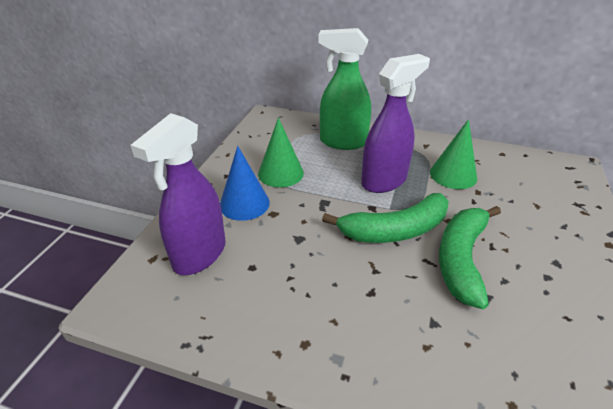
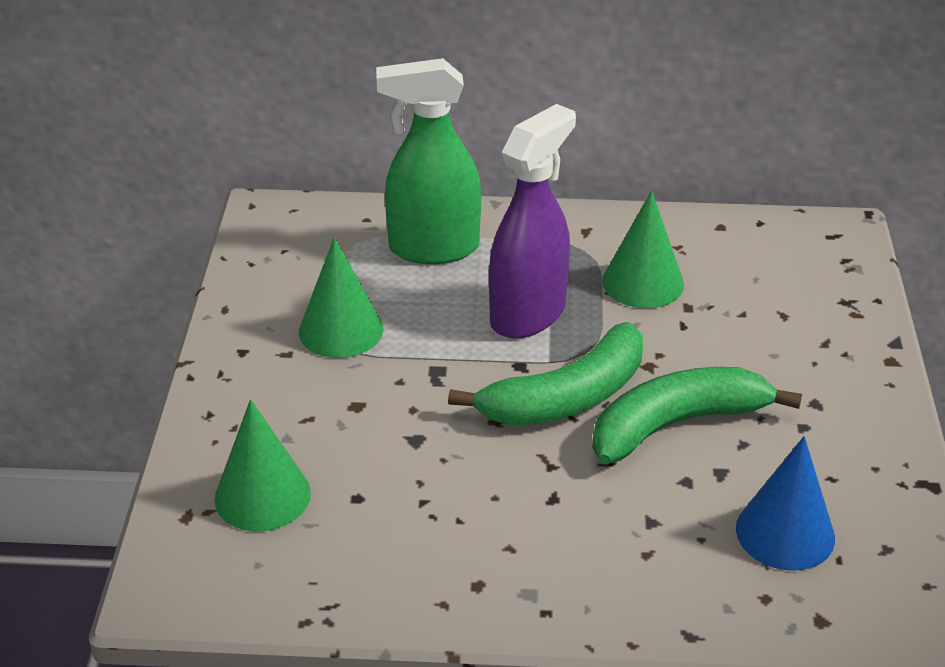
camera: 15 degrees left, 0 degrees up
(199, 255) = (262, 495): purple spray bottle -> green cone
(244, 203) = (299, 397): blue cone -> blue cone (785, 533)
(461, 259) = (677, 424): green banana -> green banana turned 60 degrees clockwise

